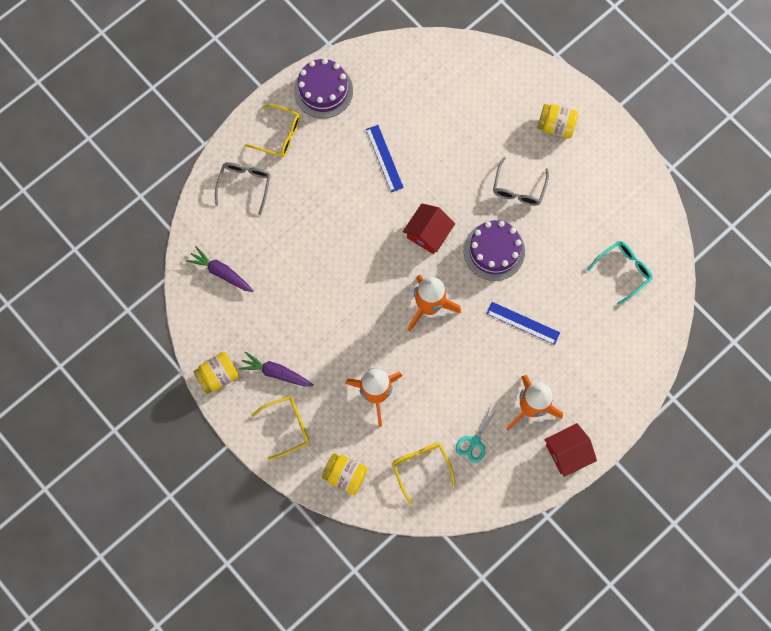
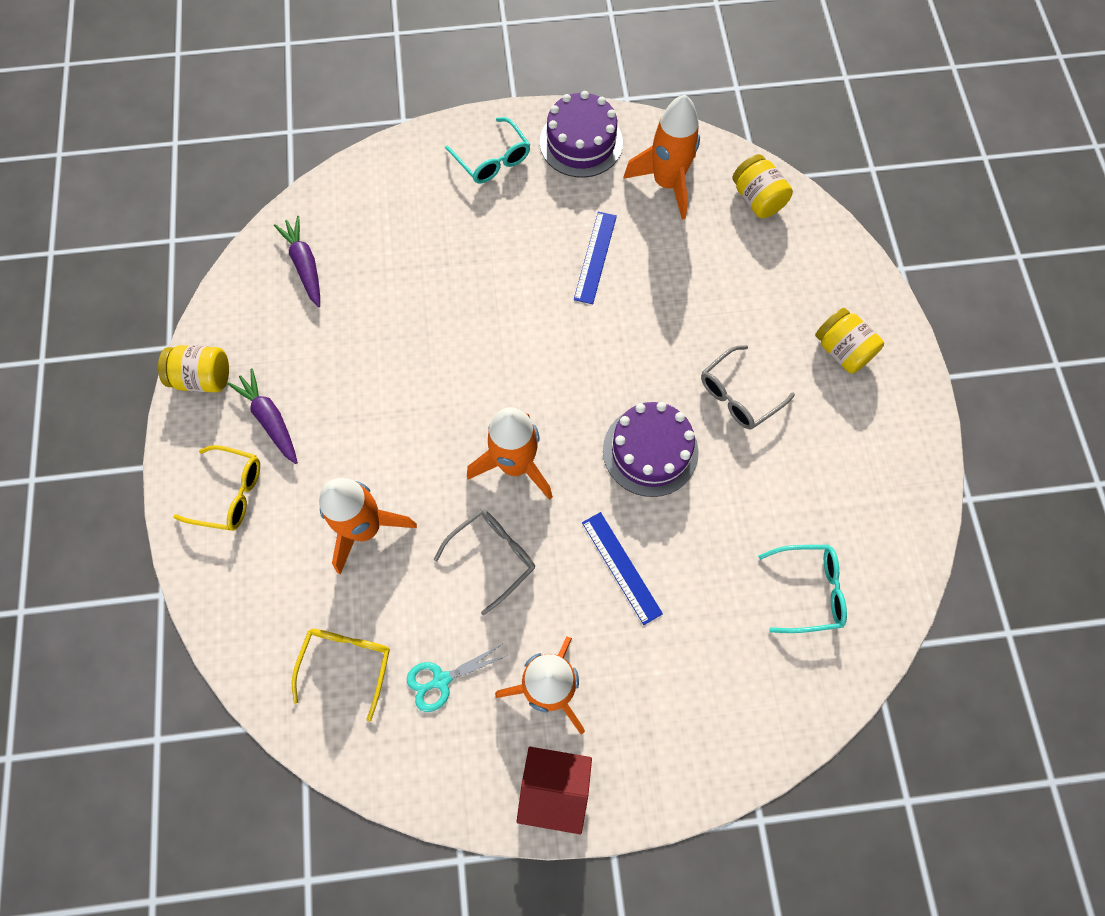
camera: 35 degrees right, 5 degrees down
(245, 185) = (410, 188): grey glasses -> grey glasses (493, 556)
(279, 135) = (492, 159): yellow glasses -> turquoise glasses
(345, 475) = (246, 604): yellow jar -> yellow jar (757, 199)
(392, 85) = (667, 183): none -> orange rocket
(428, 233) = (582, 376): red house -> none

